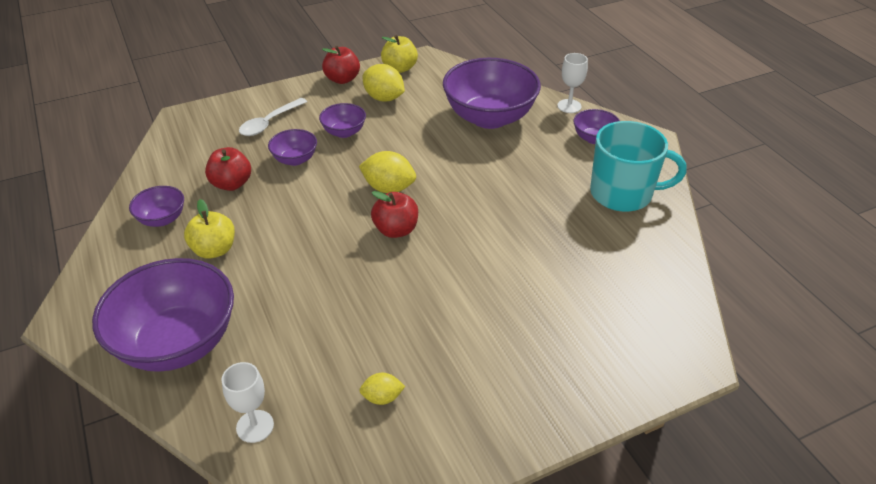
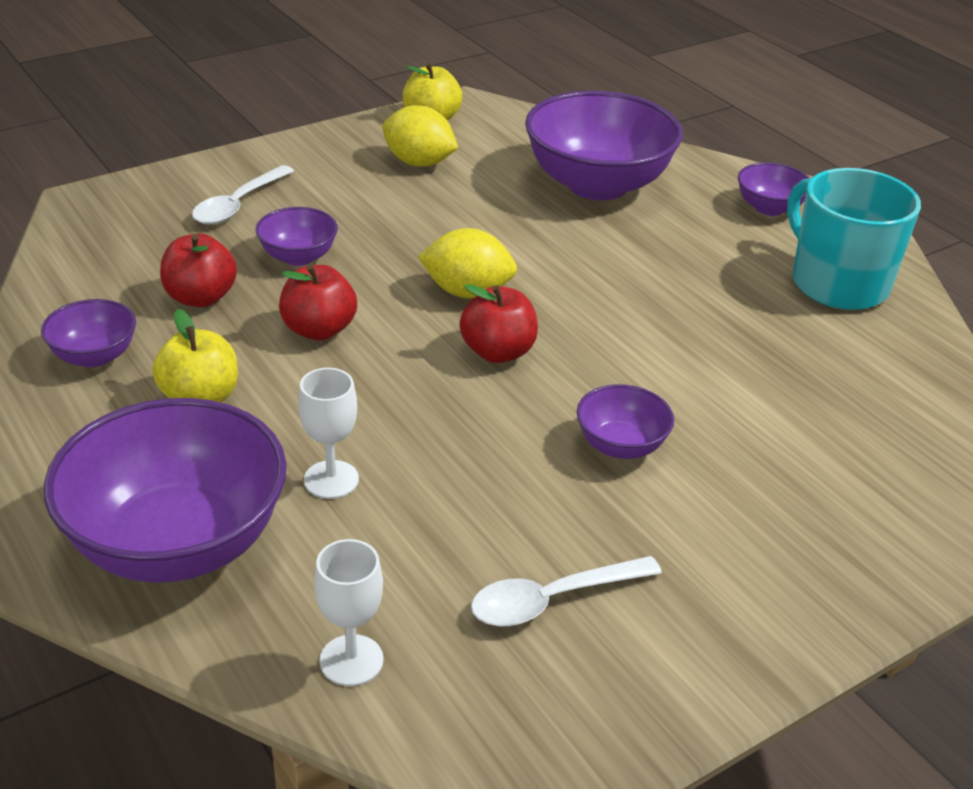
camera: 10 degrees left, 5 degrees down
(342, 79) = (341, 137): red apple -> red apple (319, 330)
(344, 132) = (368, 214): purple bowl -> purple bowl (620, 445)
(382, 397) = (553, 599): yellow lemon -> white spoon
(569, 106) = (716, 165): white goblet -> white goblet (331, 479)
(622, 194) = (837, 283): turquoise mug -> turquoise mug turned 120 degrees counterclockwise

